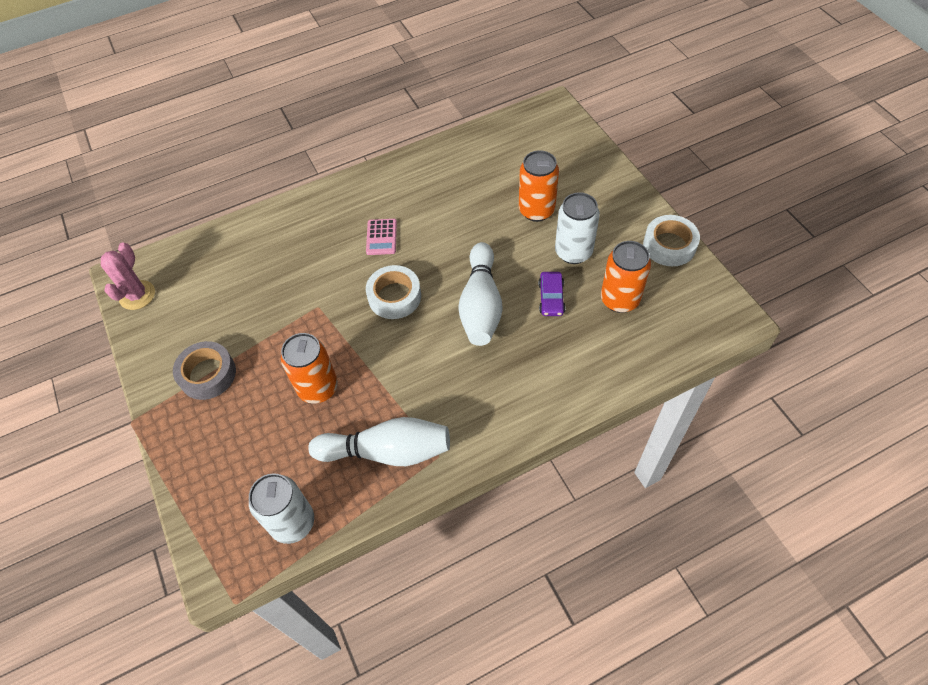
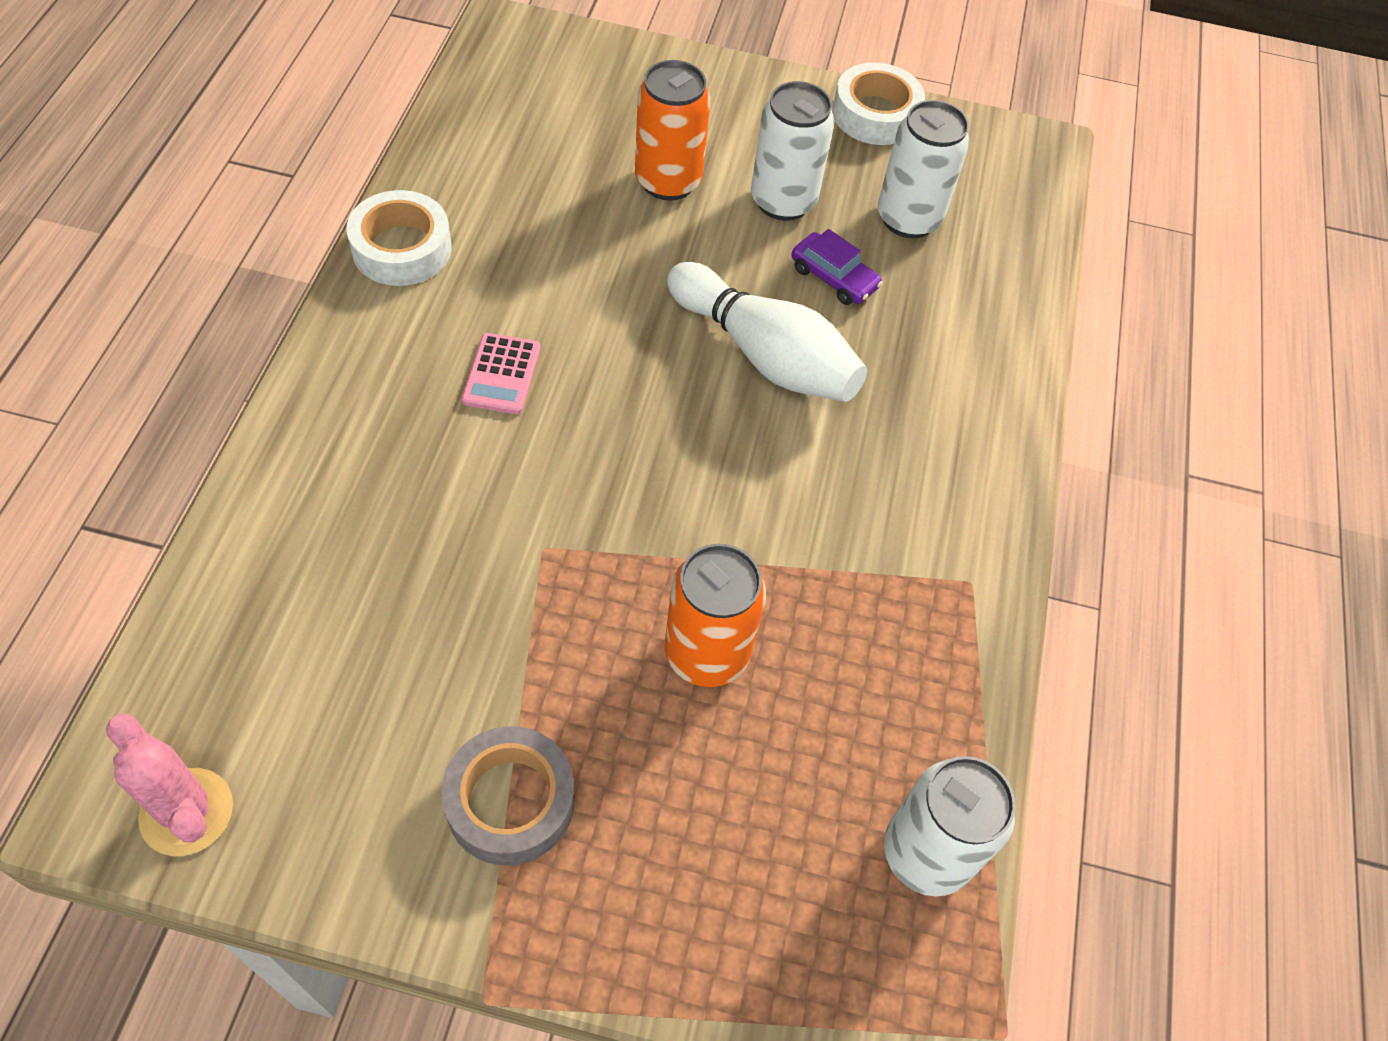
camera: 60 degrees left, 0 degrees up
(381, 237) = (501, 374): pink calculator -> pink calculator turned 60 degrees clockwise
(387, 451) = (908, 639): white bowling pin -> none
(394, 296) = (637, 439): white tape -> white tape (401, 248)
(619, 299) = (908, 218): orange can -> white can

